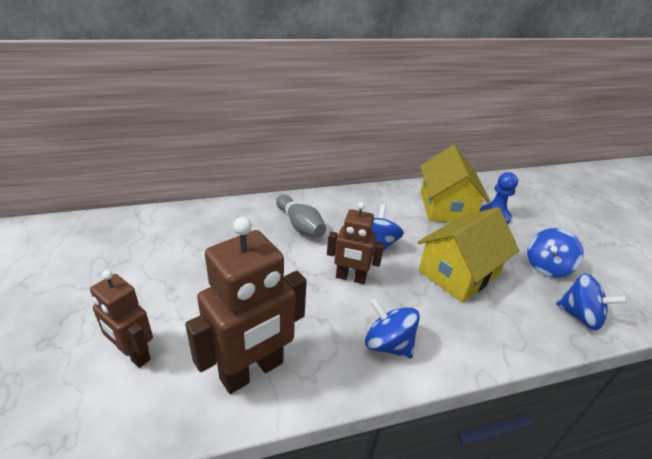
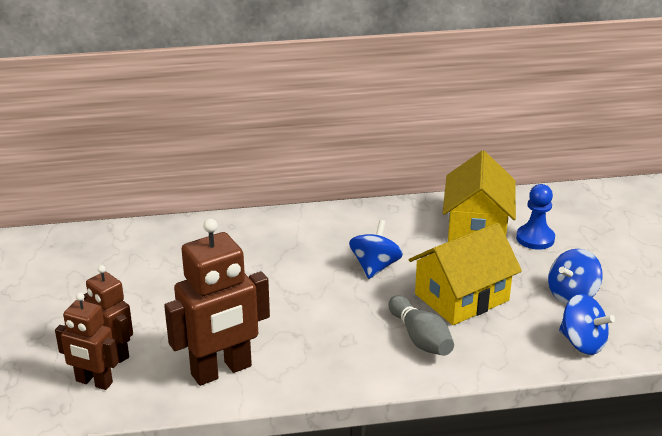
camera: 10 degrees right, 5 degrees down
(300, 225) = (291, 244): grey bowling pin -> grey bowling pin (420, 338)
(350, 278) = (336, 298): brown robot -> brown robot (94, 382)
(388, 344) = (359, 357): blue spinning top -> none

